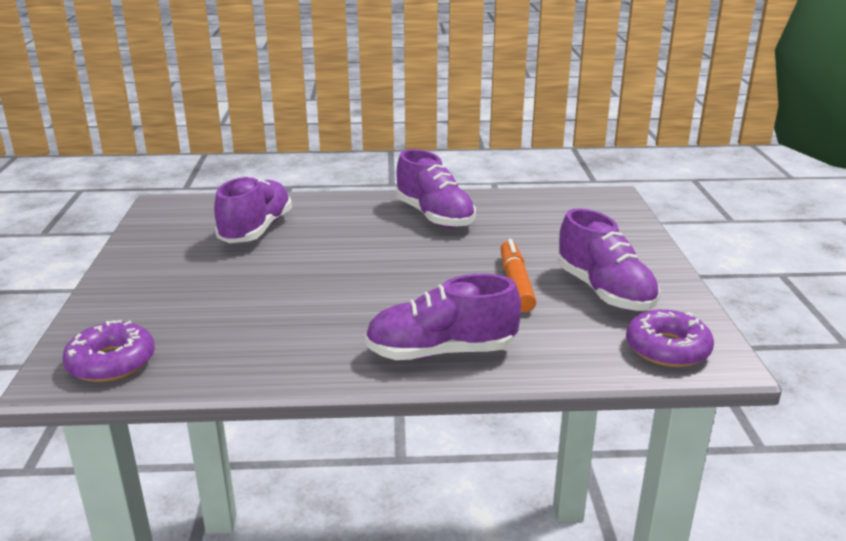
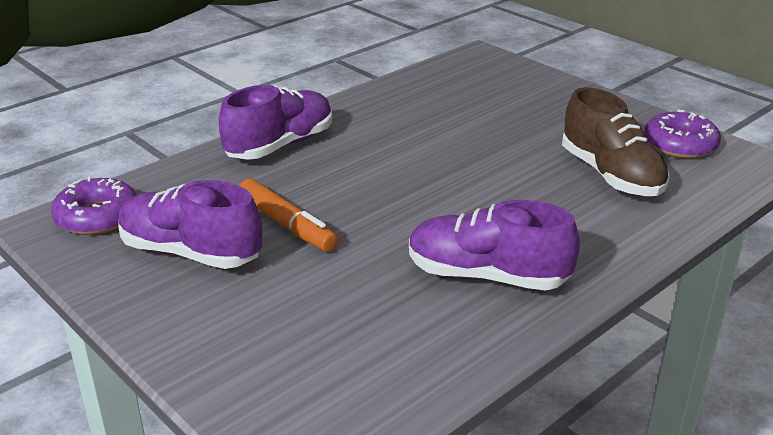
camera: 140 degrees right, 5 degrees up
(111, 362) = (470, 67): purple donut -> purple donut (680, 145)
(256, 230) = (611, 175): purple shoe -> brown shoe

